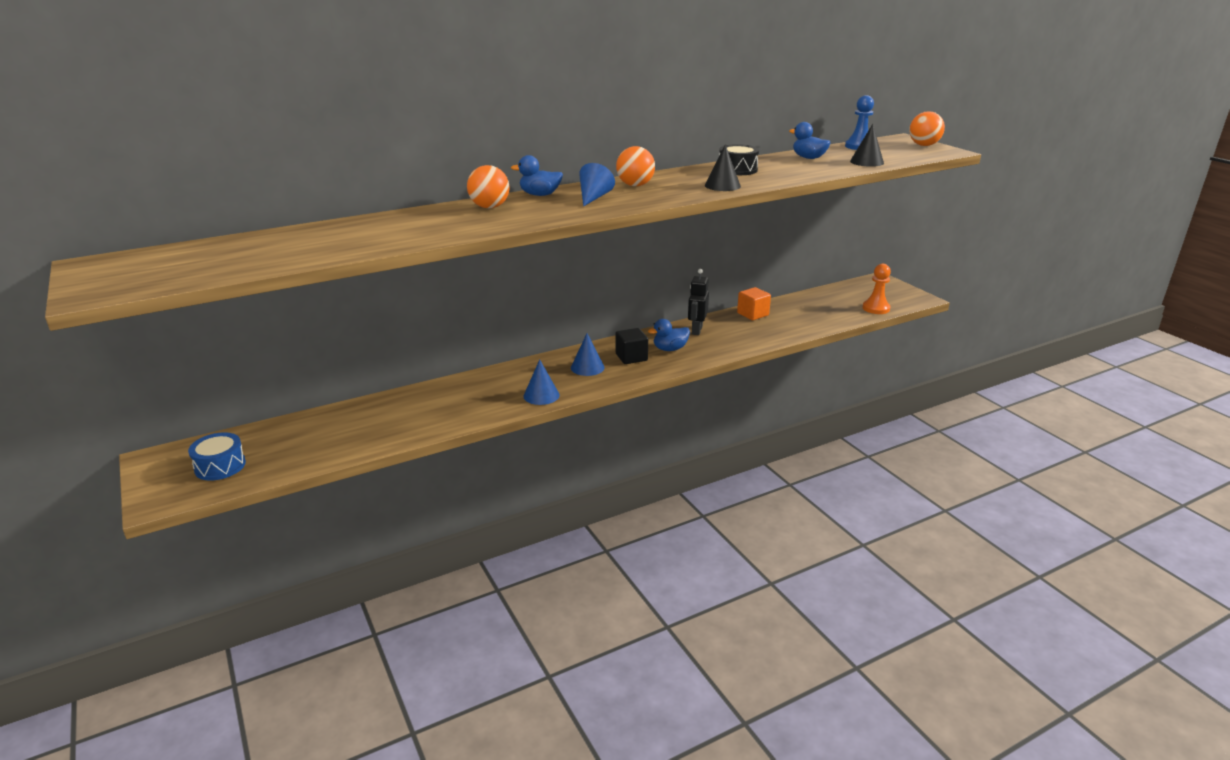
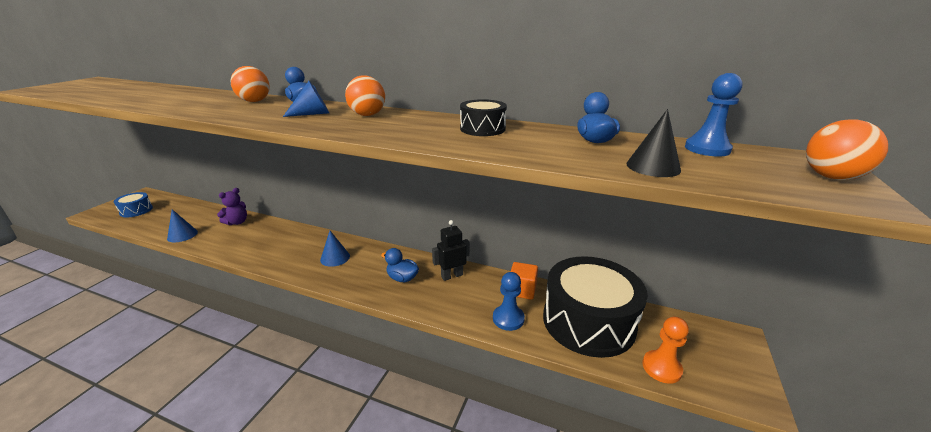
camera: 50 degrees right, 0 degrees up
(406, 402) = (237, 222): none -> purple teddy bear
(541, 395) = (275, 259): blue cone -> blue cone (182, 235)
(631, 357) = (369, 268): black cube -> none
(722, 185) = (414, 136): black cone -> none
(777, 330) = (508, 319): none -> blue pawn
(814, 309) = (588, 321): none -> black drum

